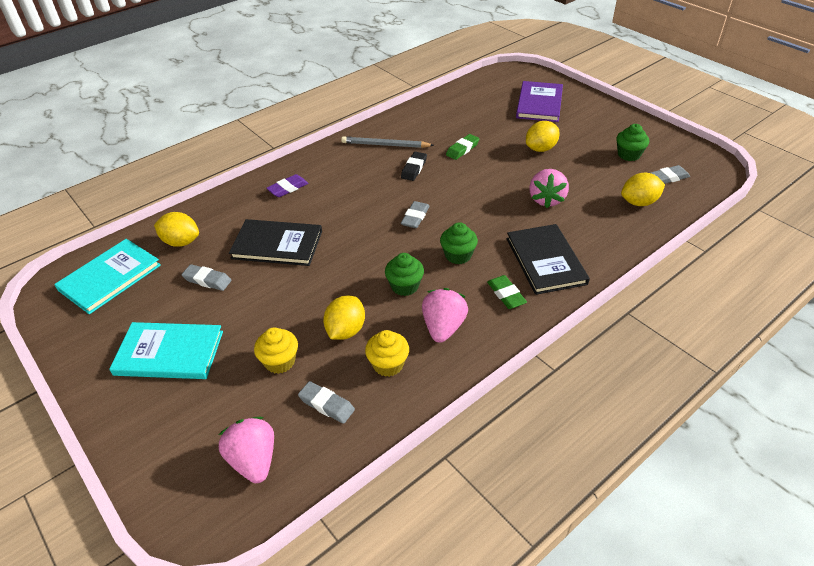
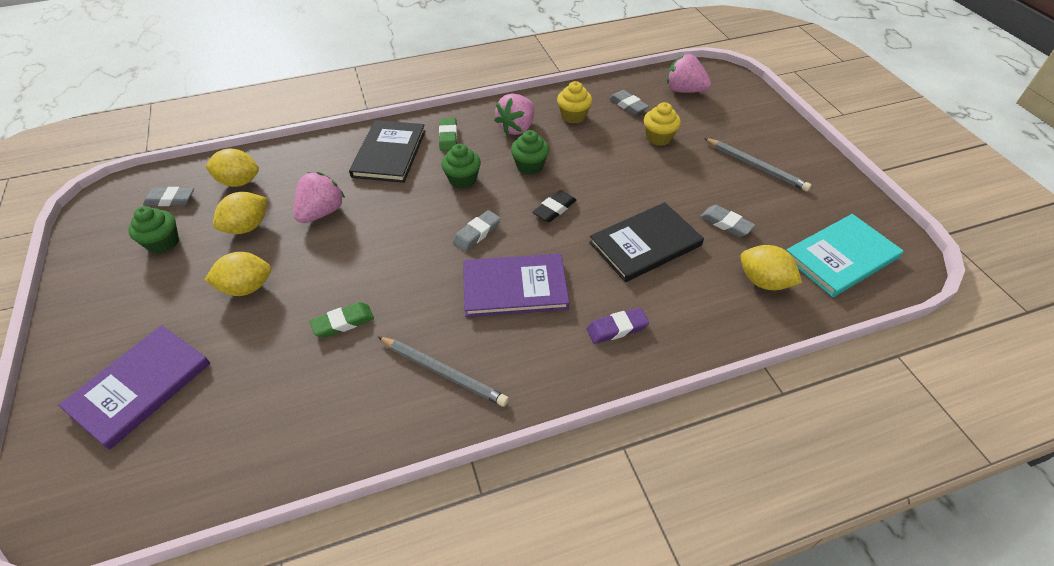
camera: 160 degrees left, 5 degrees up
(169, 353) = (755, 166): turquoise book -> grey pencil
(253, 460) = (684, 90): pink strawberry -> pink strawberry turned 120 degrees clockwise
(277, 245) = (645, 244): black book -> black book turned 60 degrees counterclockwise
(346, 330) = (597, 145): yellow lemon -> yellow lemon (247, 227)
(366, 192) = (514, 287): none -> purple book
(414, 168) = (432, 308): black eraser -> black eraser (554, 209)

